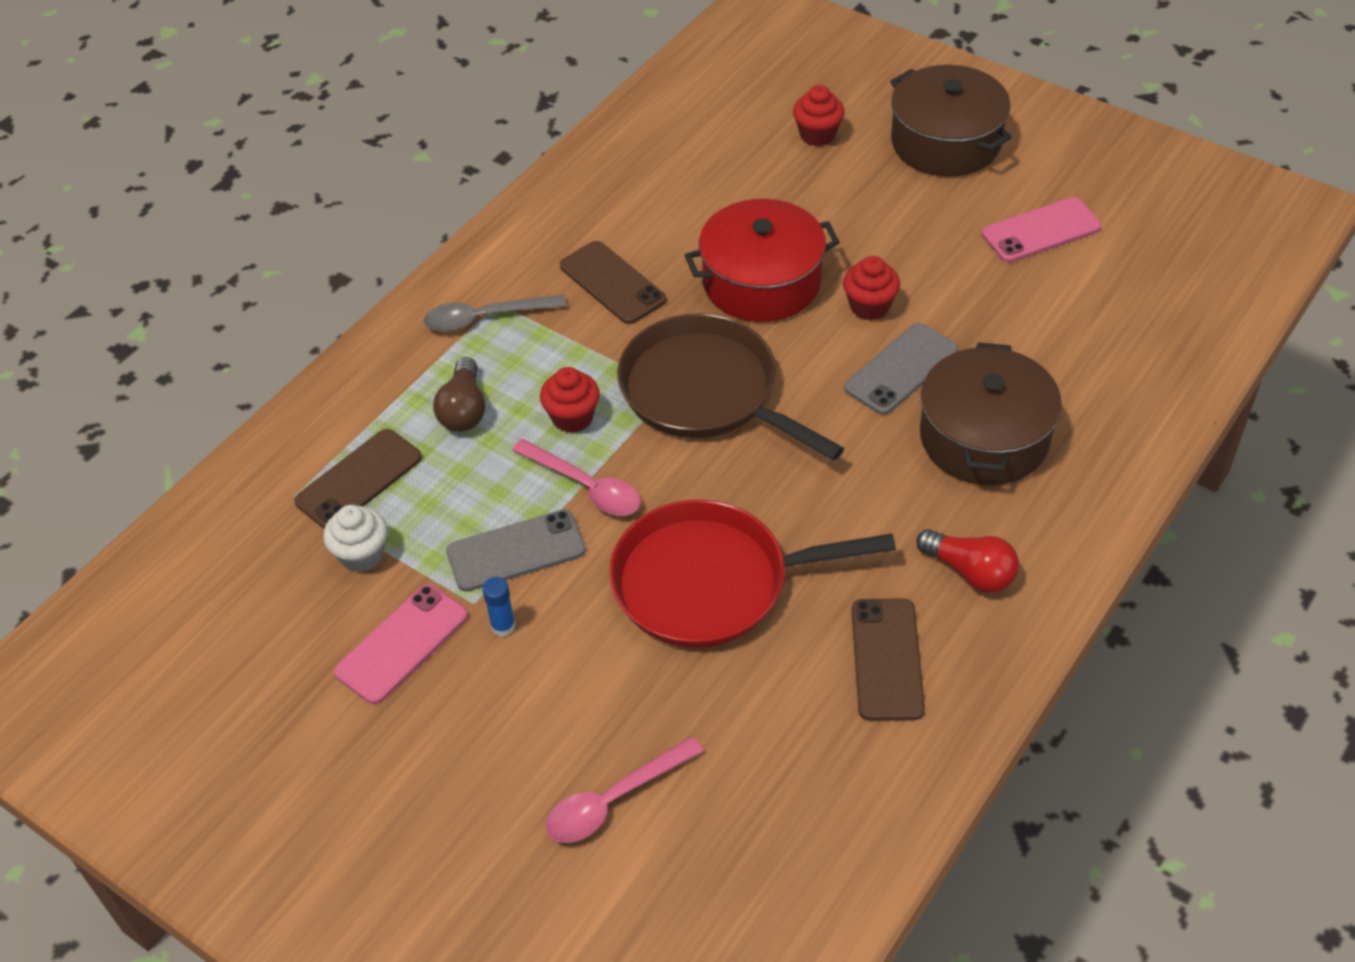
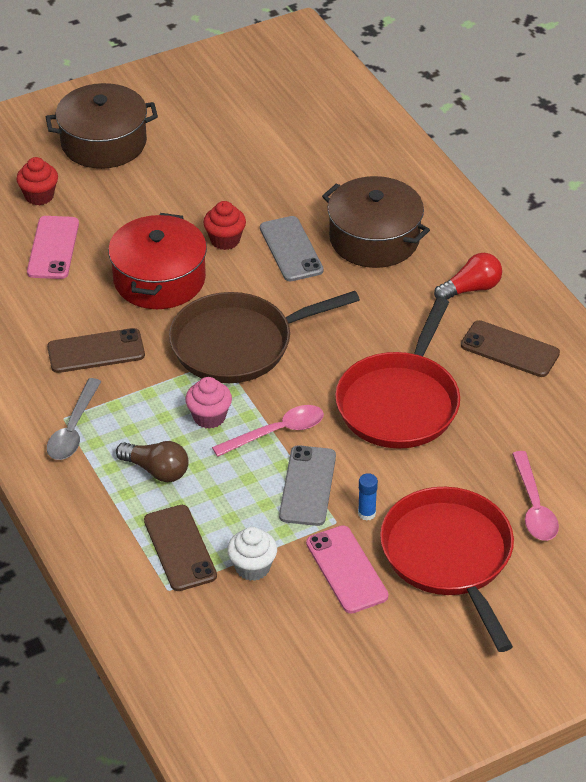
camera: 65 degrees left, 5 degrees down
(476, 739) = (449, 556): none -> red pan
(572, 417) = (209, 417): red cupcake -> pink cupcake
(1041, 231) = (223, 139): pink phone -> pink phone (53, 248)

